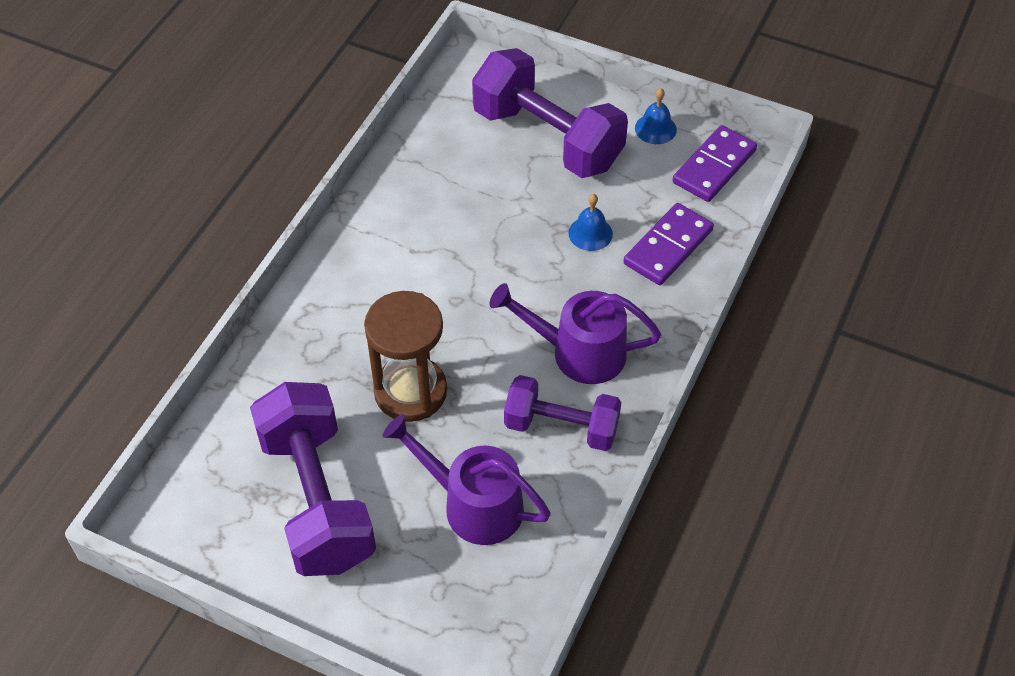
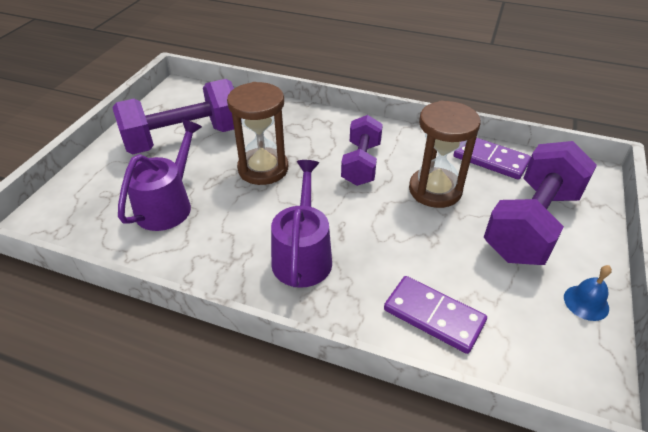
camera: 85 degrees right, 10 degrees down
(480, 210) = (435, 190): none -> brown hourglass
(561, 427) = (230, 248): purple dumbbell -> purple dumbbell (361, 164)
(590, 233) = (432, 257): blue bell -> none
(714, 167) = (558, 356): purple domino -> purple domino (490, 160)

